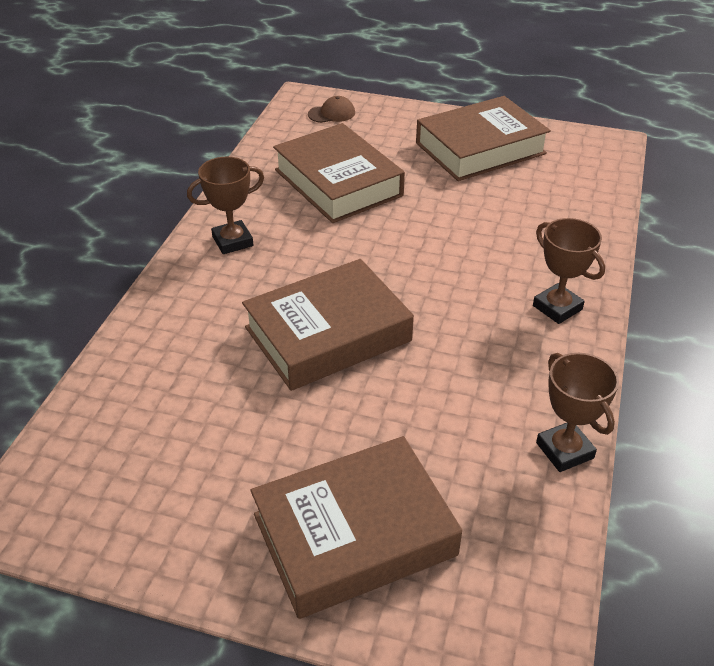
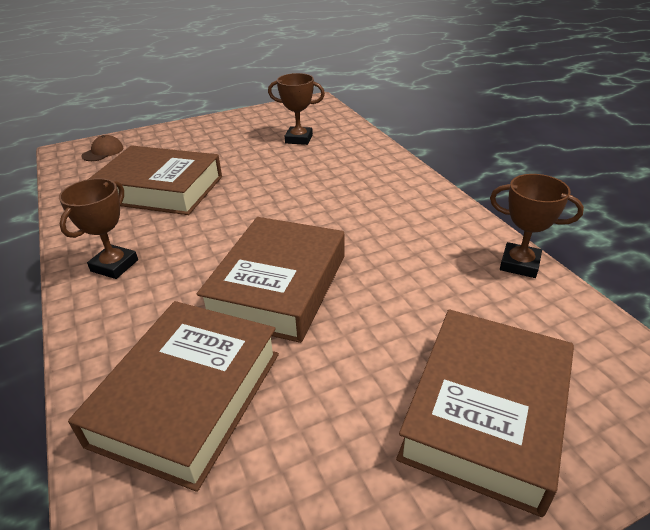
camera: 40 degrees left, 5 degrees down
(480, 148) = (240, 132): brown book -> brown book (188, 397)
(557, 308) = (403, 191): brown trophy -> brown trophy (299, 139)

